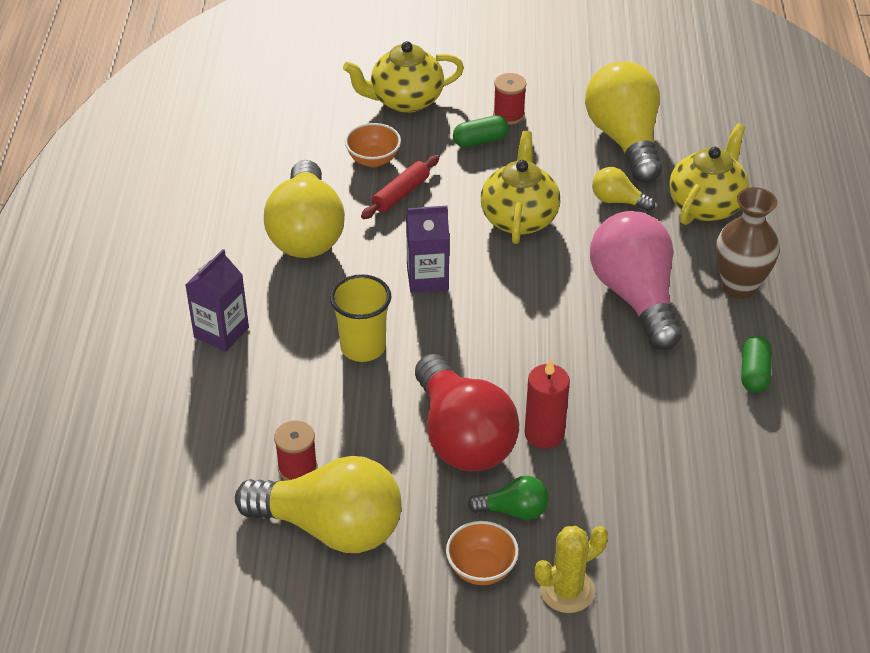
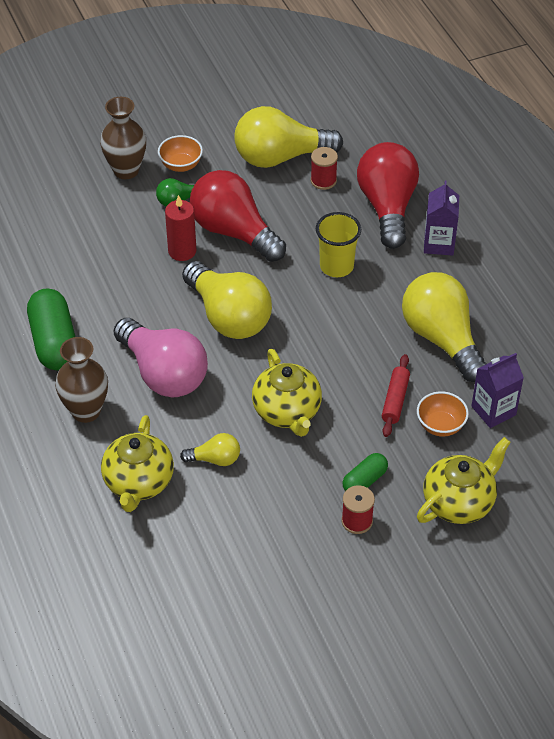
camera: 155 degrees right, 5 degrees up
(244, 400) = (387, 207): none -> red light bulb
(427, 278) = (326, 333): purple carton -> purple carton (493, 410)
(567, 590) = (126, 170): yellow cactus -> brown vase
(625, 140) = (238, 531): yellow light bulb -> yellow light bulb (228, 316)
(754, 373) = (54, 342): green capsule -> green capsule, size x1.85

